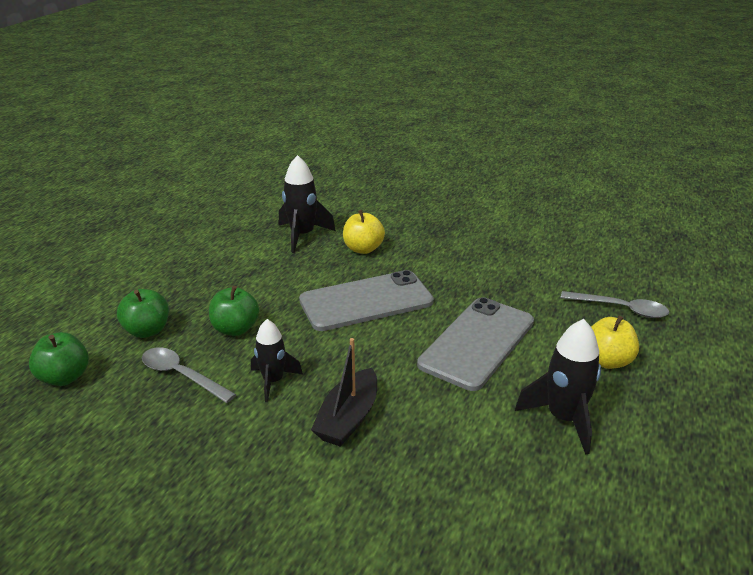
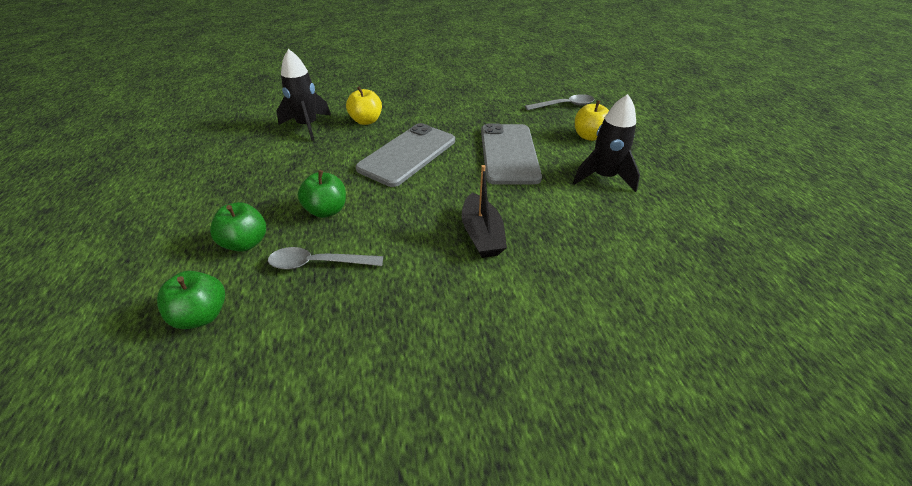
camera: 35 degrees left, 10 degrees up
(273, 381) = (400, 234): black rocket -> none

